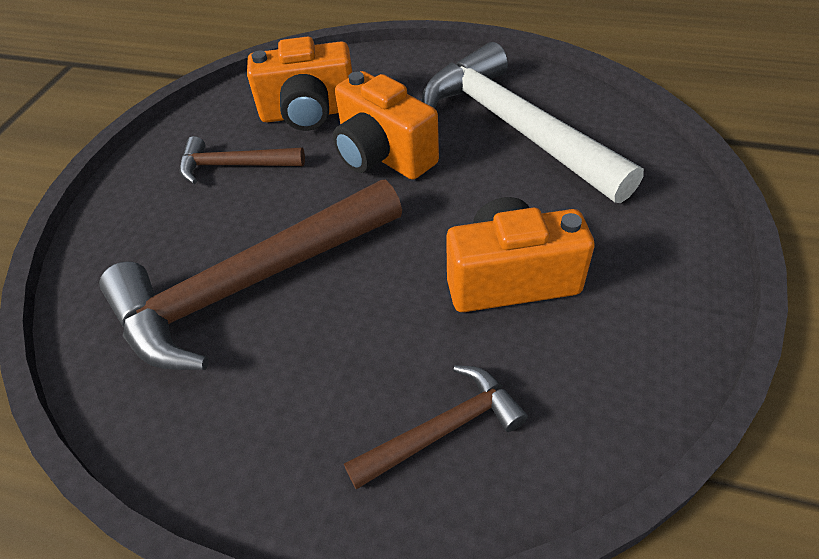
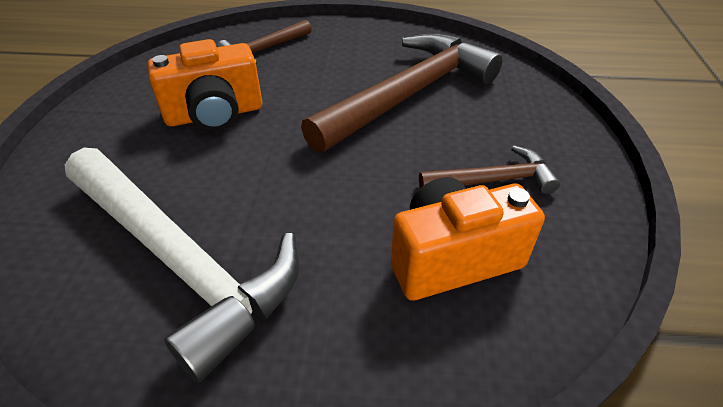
camera: 165 degrees right, 5 degrees down
(383, 155) = (338, 206): orange camera -> none

